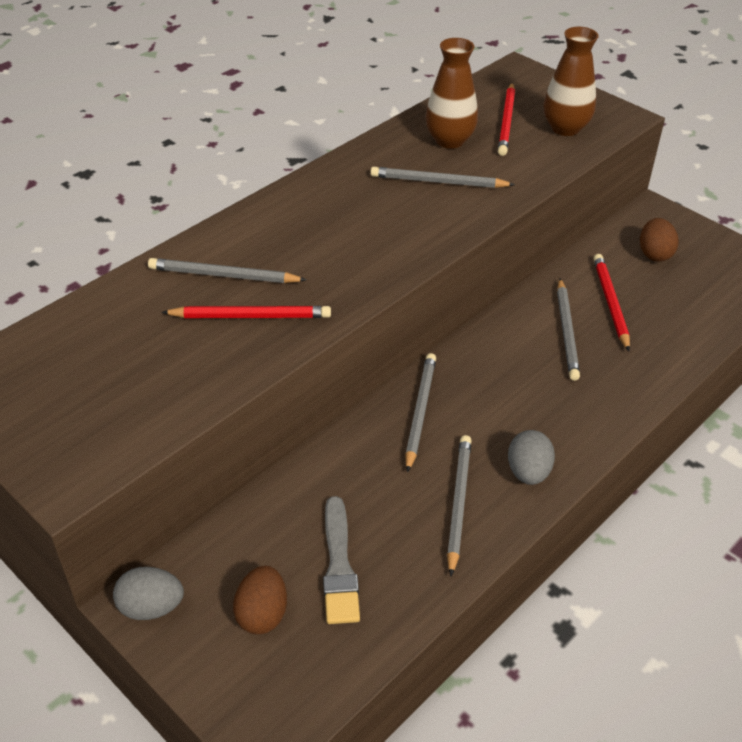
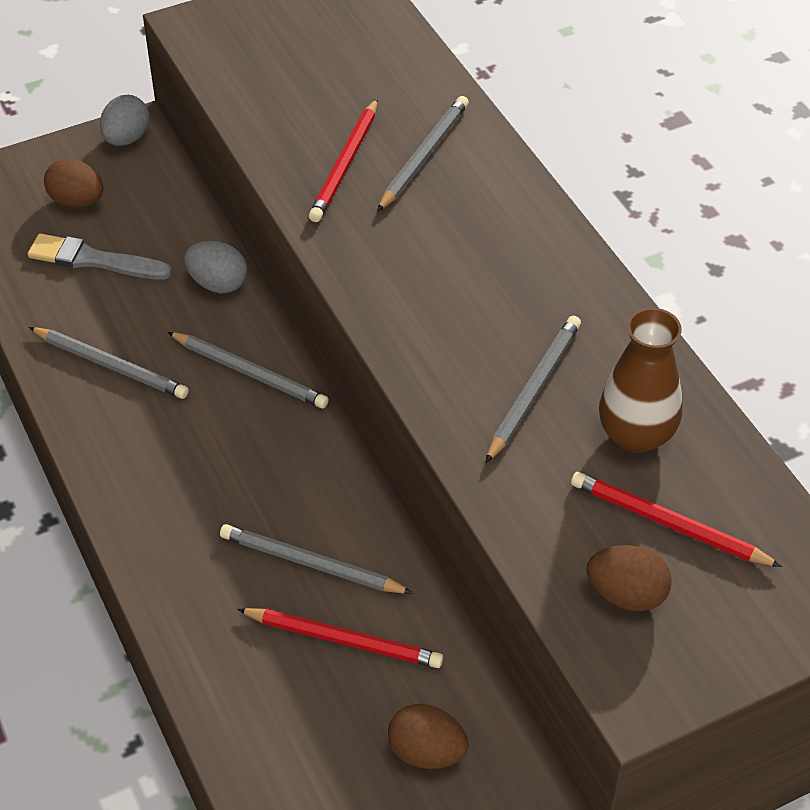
camera: 110 degrees right, 5 degrees up
(528, 472) = (115, 436): grey egg -> grey egg (218, 283)
(565, 128) = (626, 595): brown vase -> brown egg

